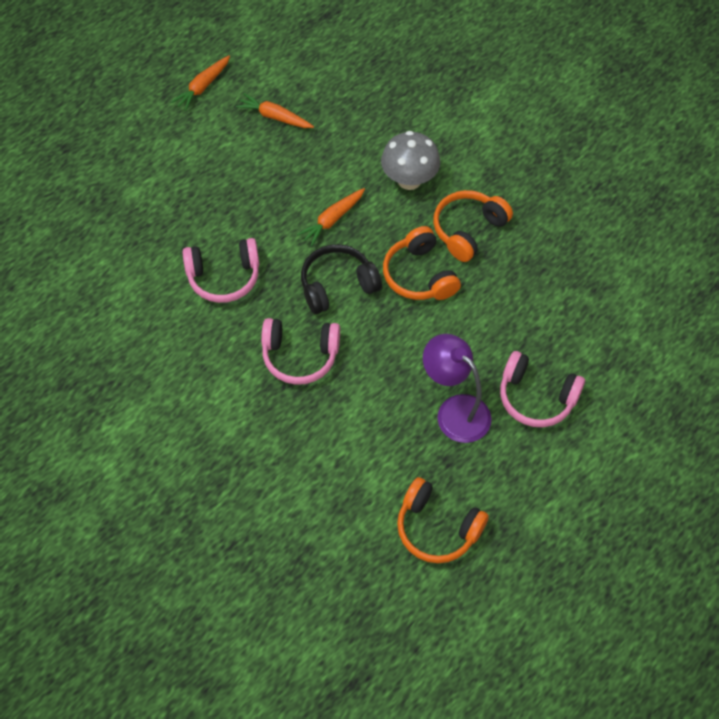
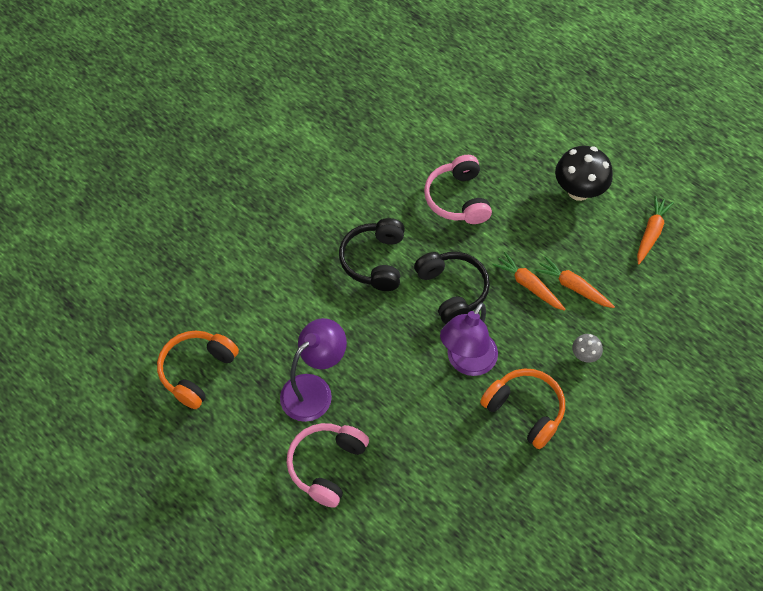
camera: 90 degrees right, 0 degrees up
(203, 87) = (680, 171): orange carrot -> orange carrot (573, 287)
(221, 170) = (578, 191): none -> black mushroom
(300, 356) = (374, 261): pink headphones -> black headphones
(409, 180) = (584, 355): grey mushroom -> grey mushroom, size x0.49
(419, 275) = (467, 362): orange headphones -> purple lamp

